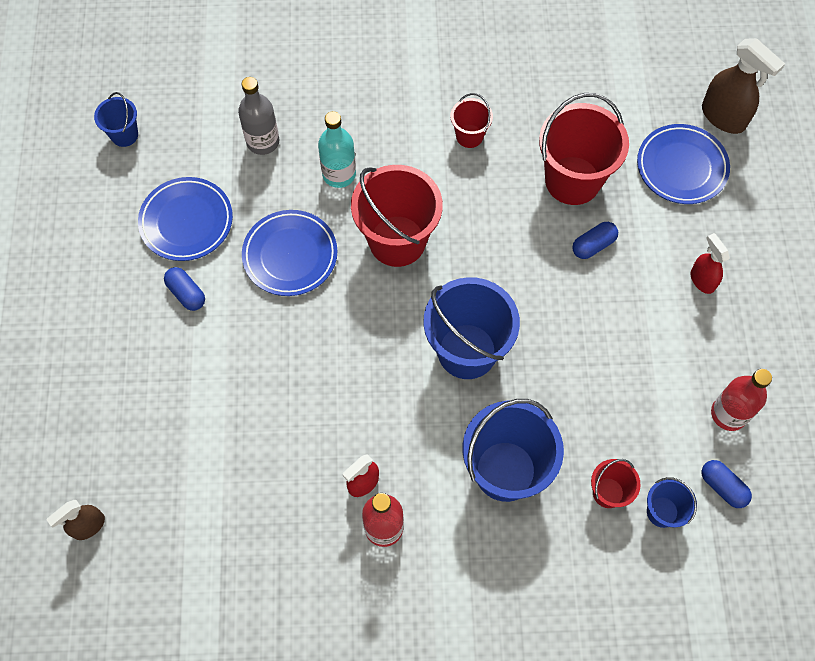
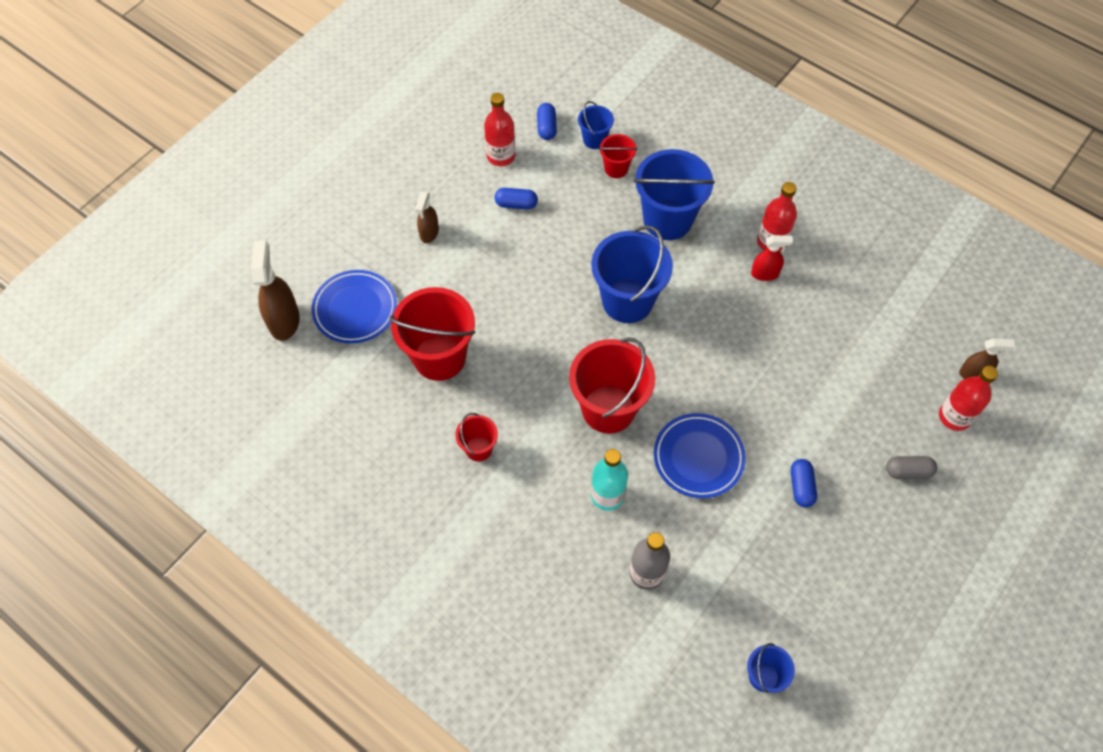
camera: 140 degrees left, 5 degrees down
(84, 462) = (954, 417): none -> red bottle
(100, 375) = (908, 471): none -> grey capsule
(186, 222) = (762, 548): blue plate -> none
(593, 245) = (474, 304): blue capsule -> blue capsule (516, 204)
(702, 280) = (429, 233): red spray bottle -> brown spray bottle

